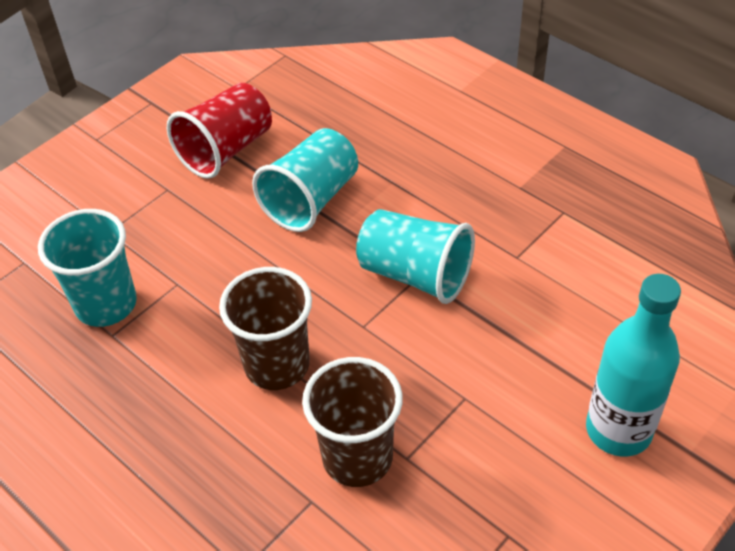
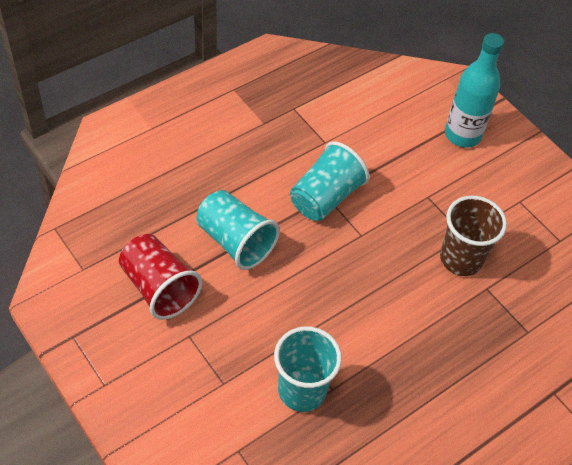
camera: 85 degrees left, 5 degrees up
(277, 365) = (383, 289): brown cup -> none

